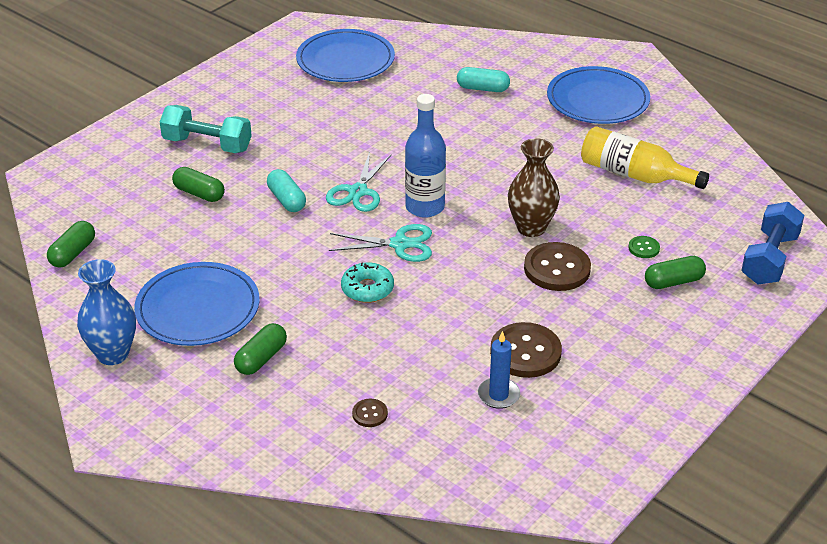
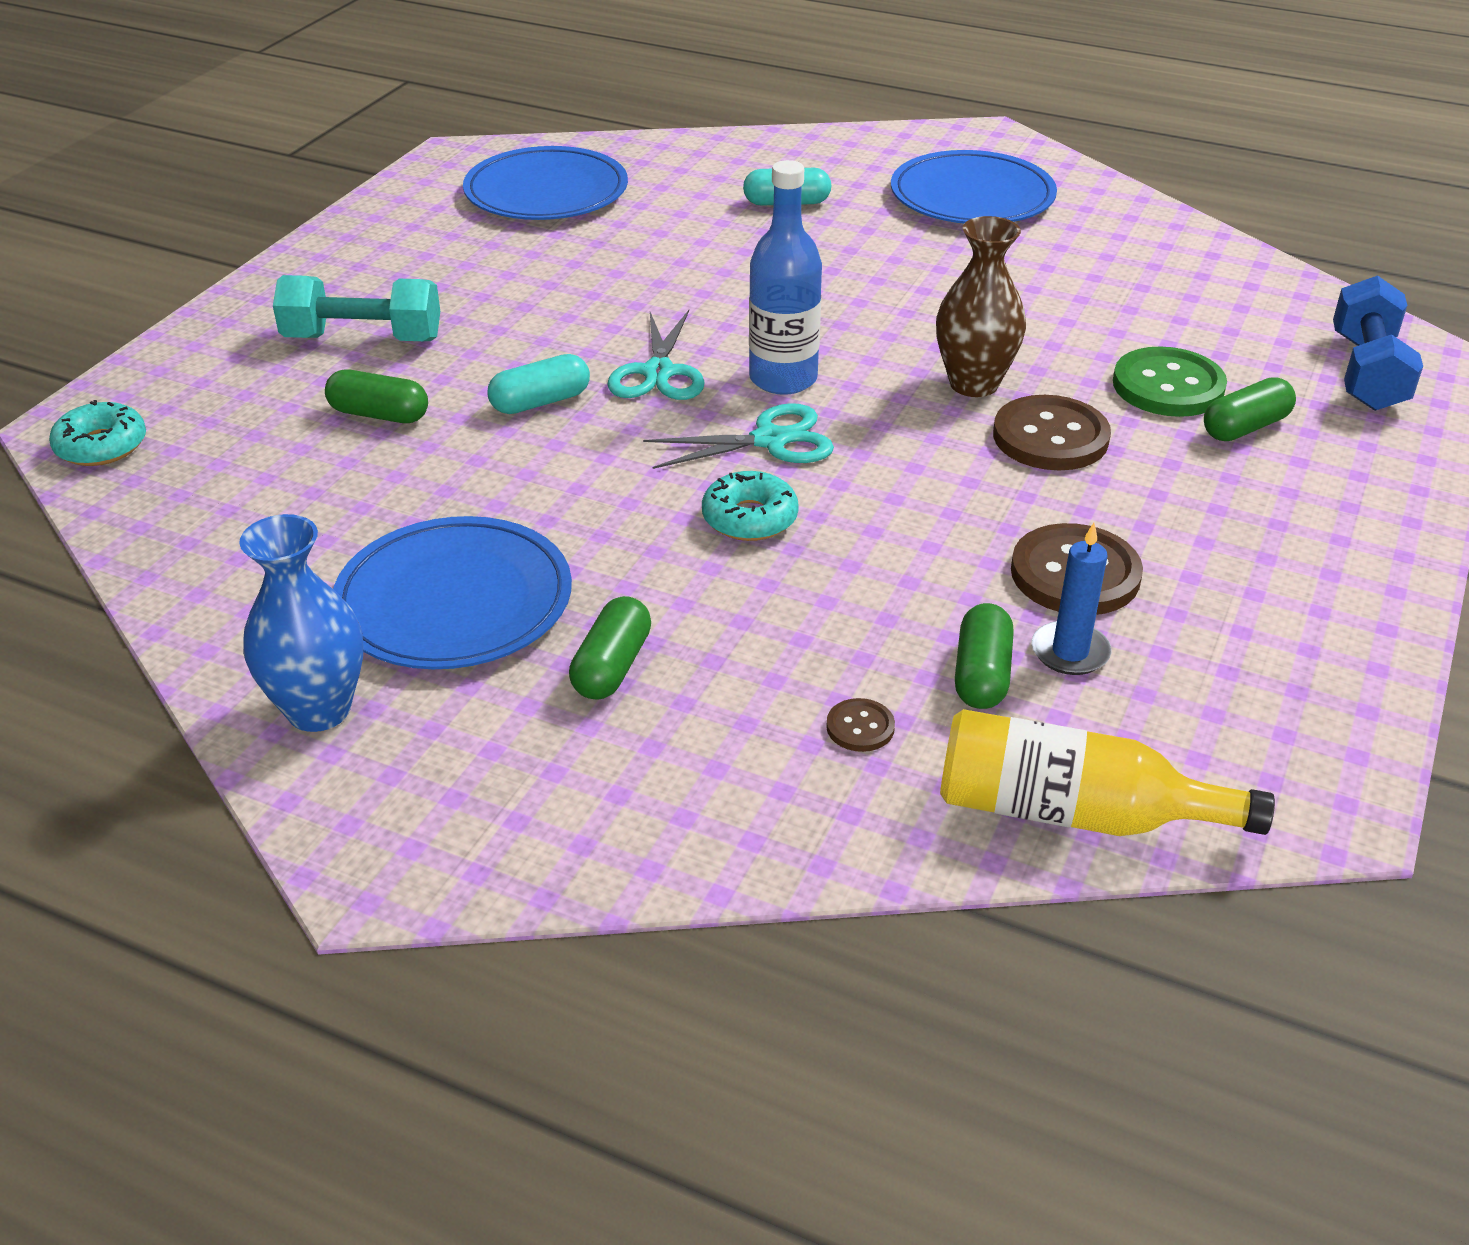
camera: 15 degrees left, 0 degrees up
(54, 189) = (101, 446): none -> turquoise donut
(73, 253) = (175, 546): green capsule -> green capsule (982, 675)
(286, 200) = (540, 402): turquoise capsule -> turquoise capsule turned 75 degrees counterclockwise
(634, 175) = (1089, 287): yellow bottle -> yellow bottle (1073, 813)
(643, 248) = (1168, 386): green button -> green button, size x2.10

